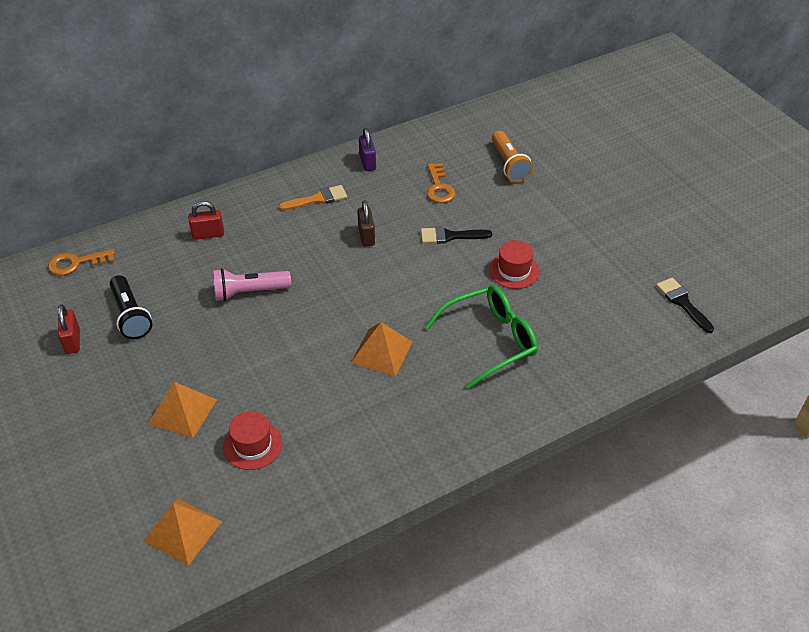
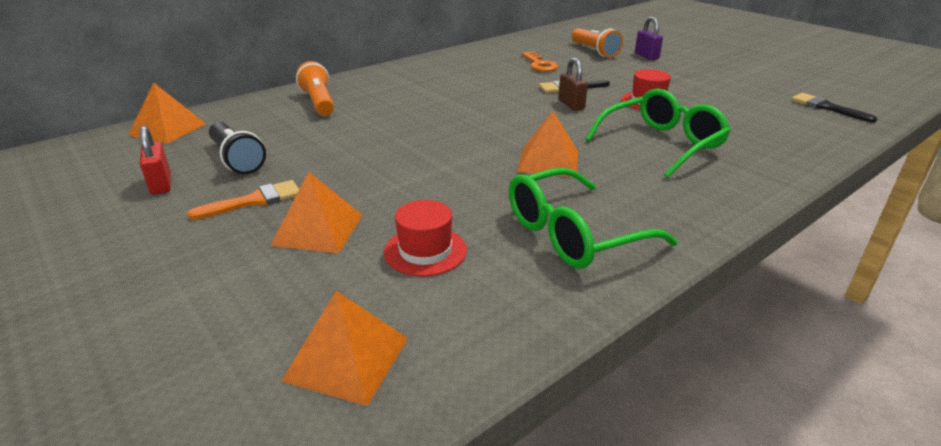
camera: 10 degrees left, 15 degrees down
(76, 263) = (167, 129): orange key -> orange pyramid
(208, 234) = (319, 102): red padlock -> orange flashlight
(249, 292) = (376, 133): pink flashlight -> none
(318, 199) = (426, 77): orange brush -> orange brush (255, 200)
(363, 443) = (573, 234): none -> green glasses
(366, 236) = (486, 93): brown padlock -> brown padlock (571, 105)
(367, 162) = (464, 57): purple padlock -> purple padlock (646, 56)

